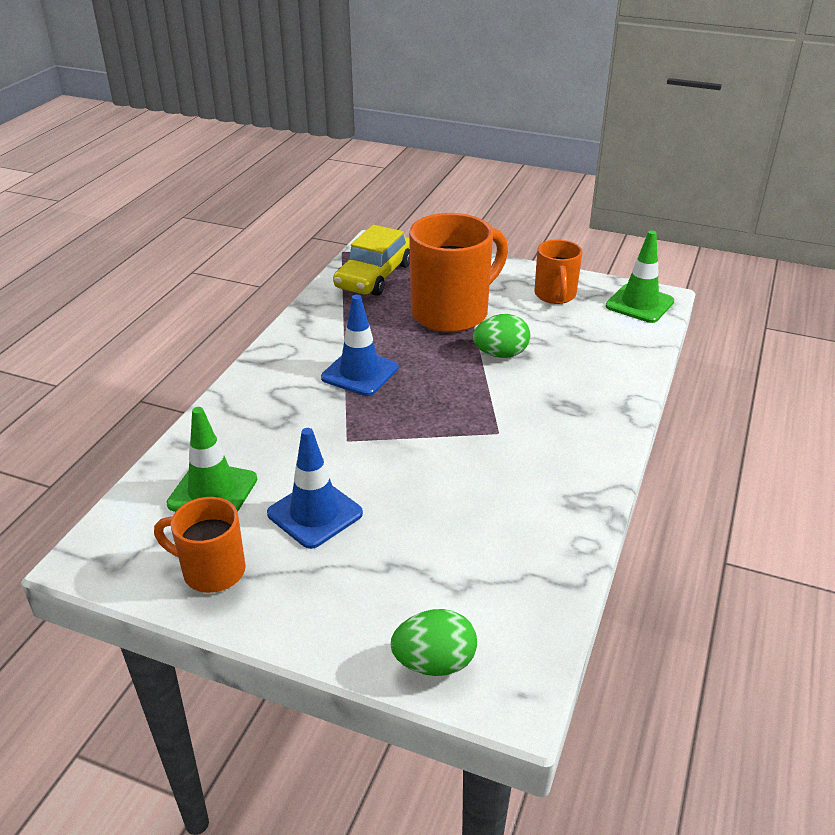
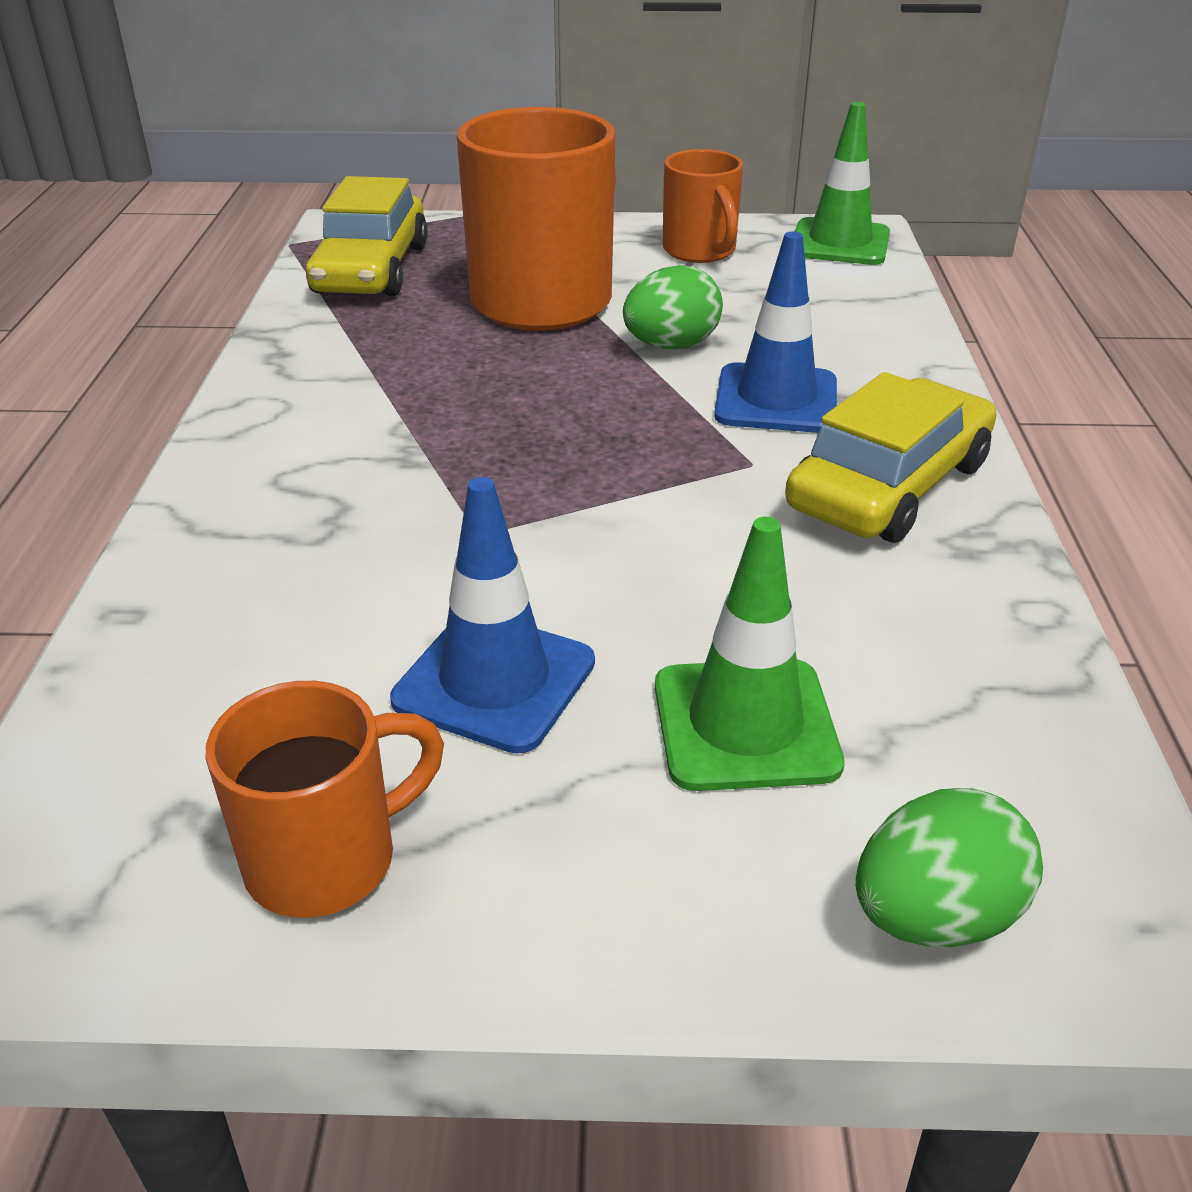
camera: 20 degrees left, 0 degrees up
(211, 571) = (327, 859): orange mug -> orange mug turned 150 degrees clockwise
(213, 491) = (244, 691): green traffic cone -> green traffic cone (745, 725)
(360, 373) = (435, 417): blue traffic cone -> blue traffic cone (776, 399)
(558, 460) = (888, 485): none -> yellow car

